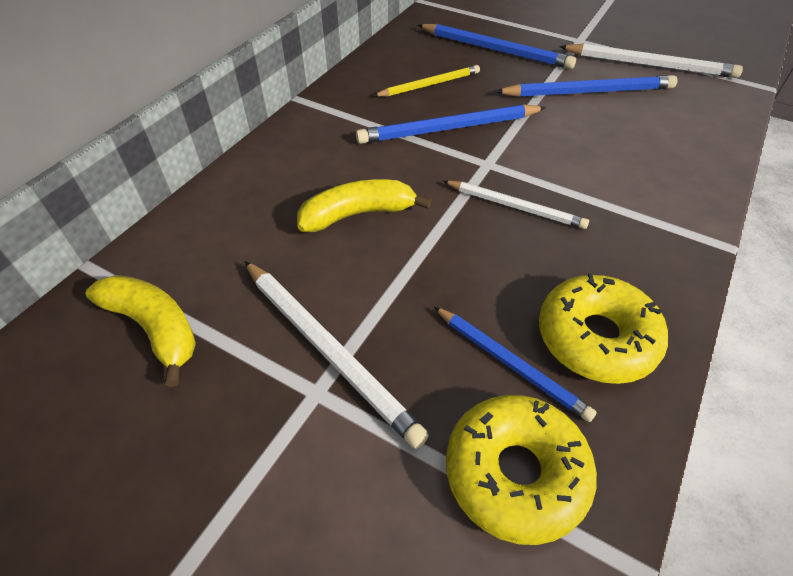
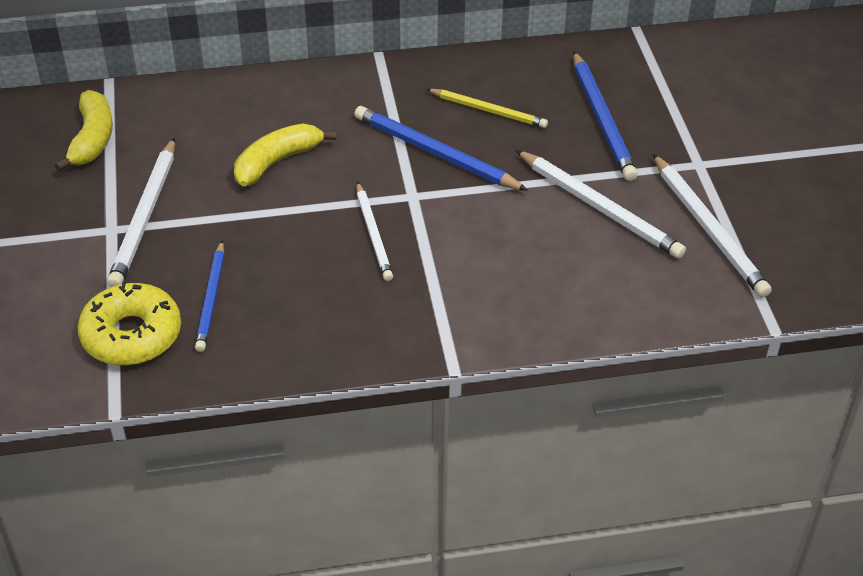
camera: 50 degrees right, 5 degrees down
(358, 214) = (277, 162): yellow banana -> yellow banana turned 75 degrees counterclockwise
(588, 92) = (600, 207): blue pencil -> white pencil
(596, 338) = (274, 329): yellow donut -> none

